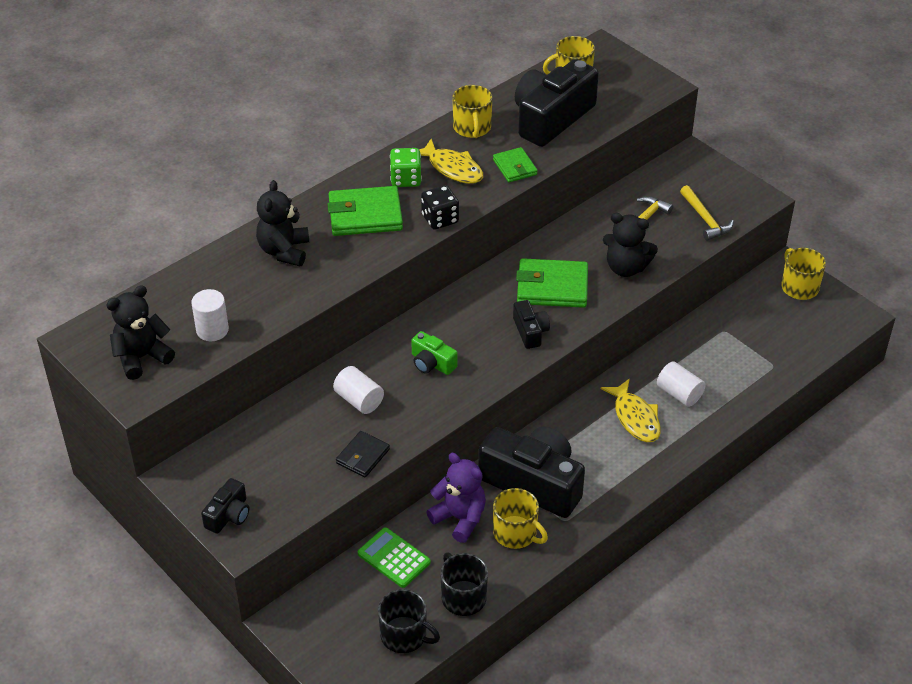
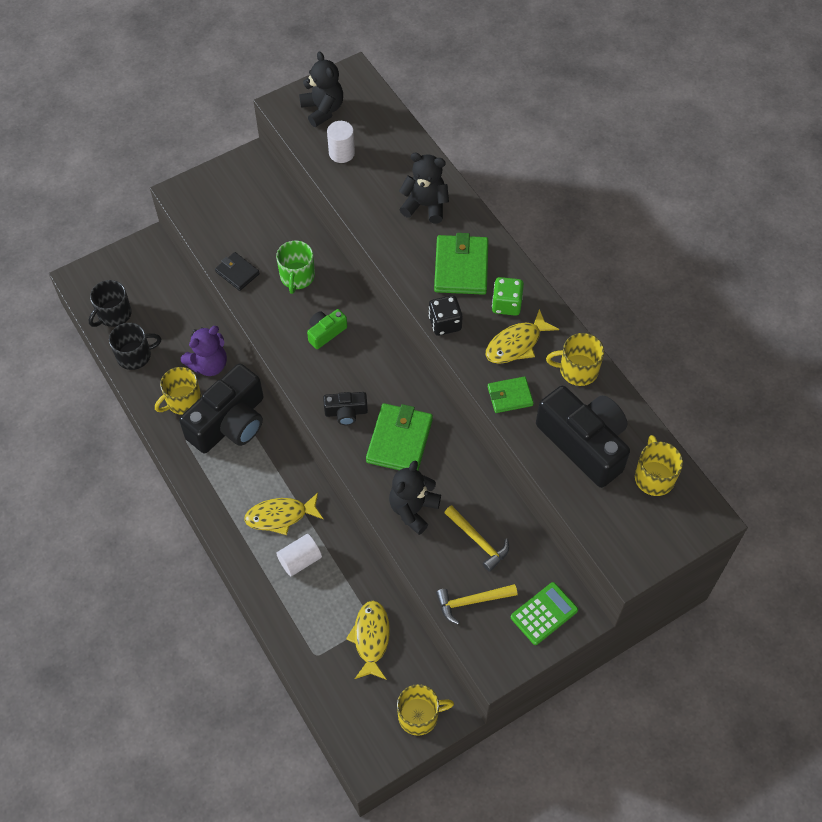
camera: 100 degrees right, 15 degrees up
(228, 515) = (205, 187): black camera -> none
(359, 400) = (297, 277): white cylinder -> green mug
(394, 558) = (184, 316): green calculator -> green calculator (544, 613)
(740, 329) = (371, 638): none -> yellow fish

